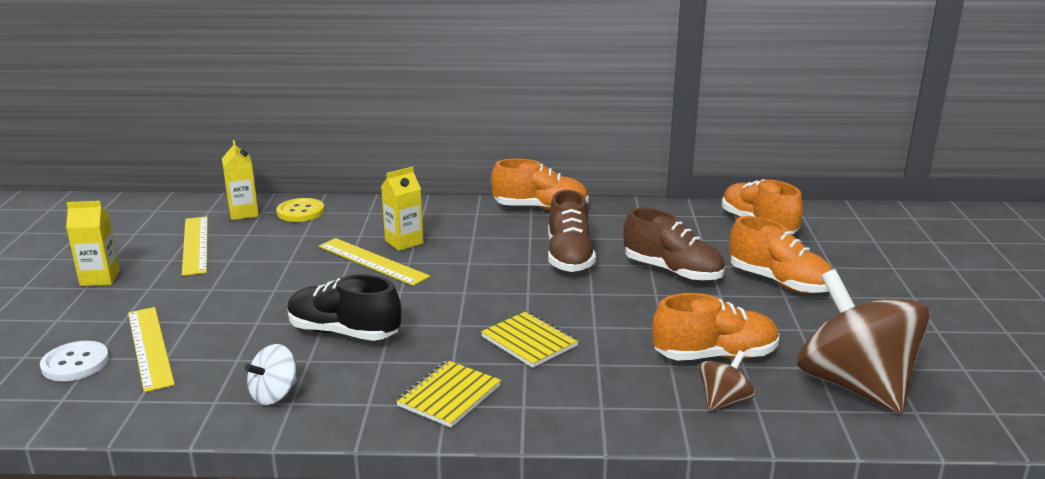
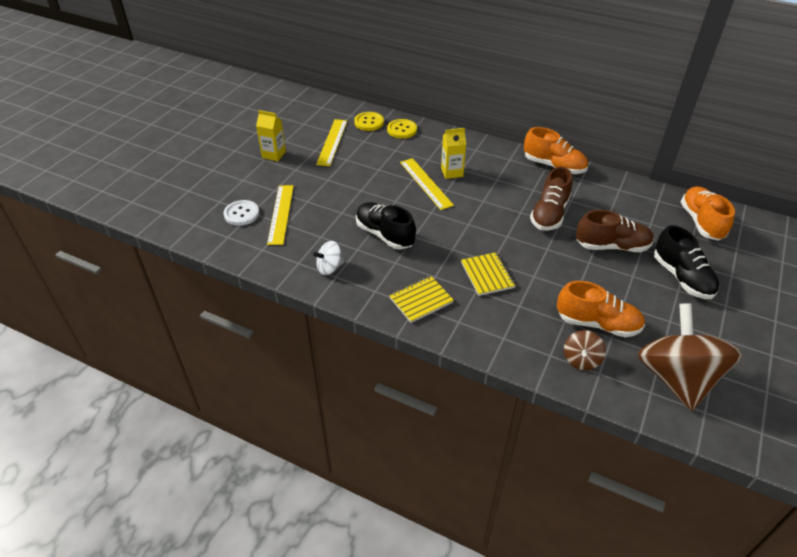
camera: 25 degrees right, 20 degrees up
(244, 213) = (369, 122): yellow carton -> yellow button
(672, 271) = (612, 246): brown shoe -> brown shoe turned 60 degrees counterclockwise
(723, 401) = (581, 360): brown spinning top -> brown spinning top turned 135 degrees clockwise
(779, 282) = (682, 277): orange shoe -> black shoe

